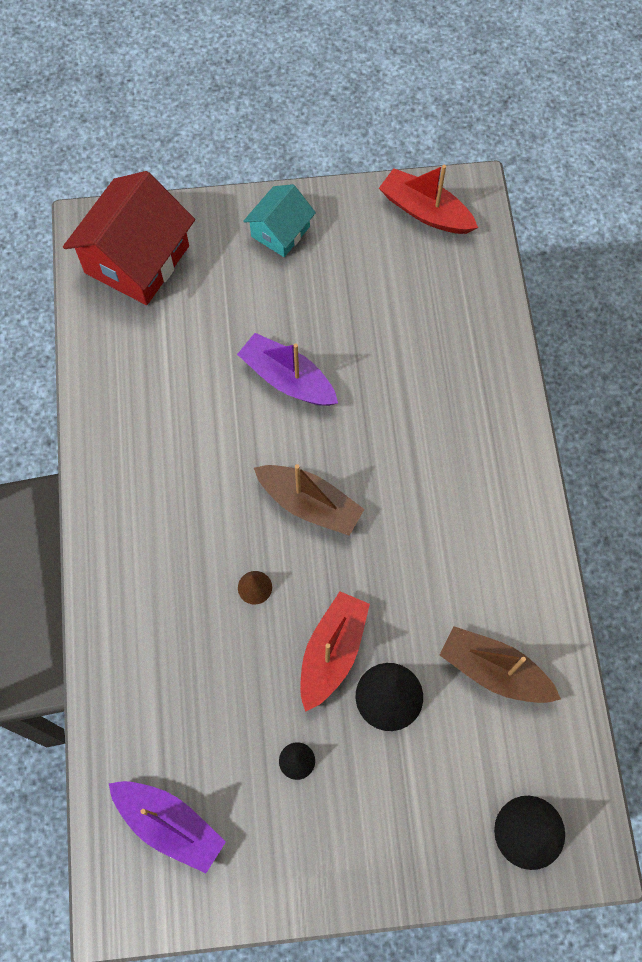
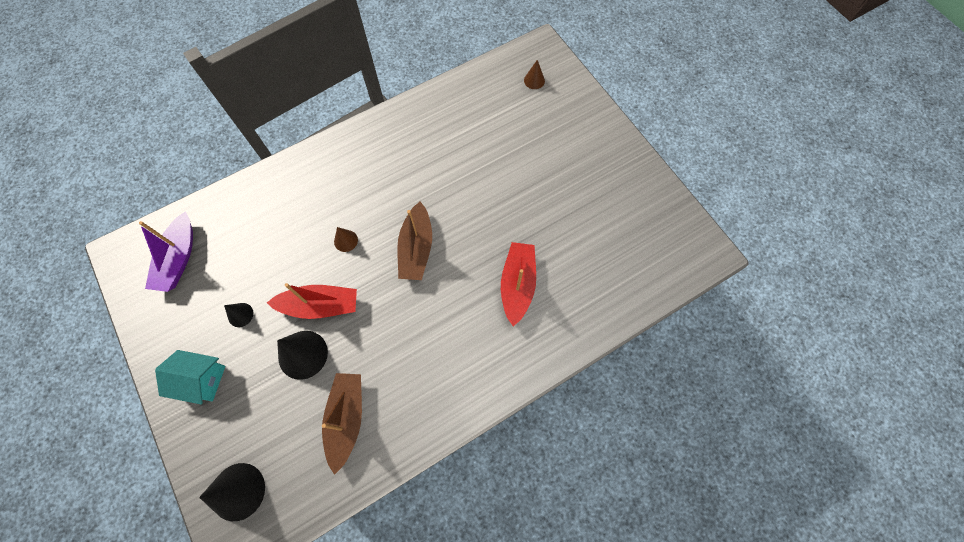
camera: 65 degrees right, 0 degrees up
(137, 259) = (534, 80): red house -> brown cone
(280, 231) = (601, 148): turquoise house -> turquoise house (201, 380)
(287, 379) = (498, 198): purple boat -> none
(425, 211) = (673, 229): red boat -> red boat (517, 284)

